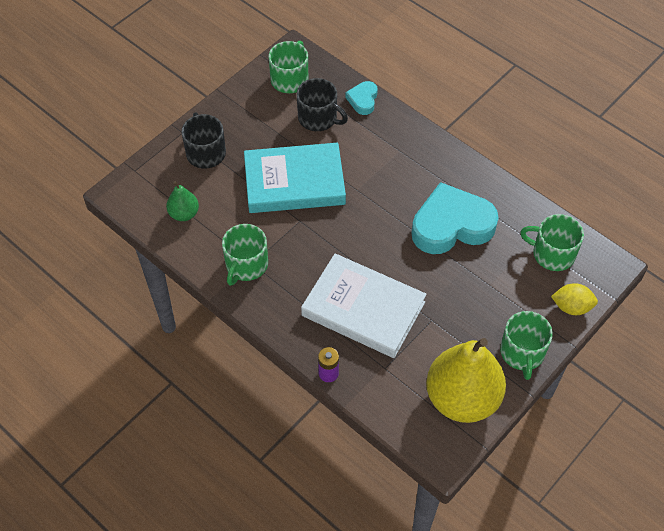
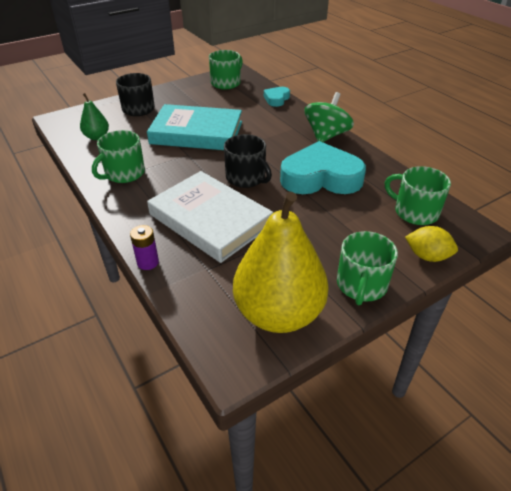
camera: 15 degrees right, 15 degrees down
(318, 118) = (236, 103): black mug -> black mug (246, 178)
(439, 156) = (326, 135): none -> green spinning top

